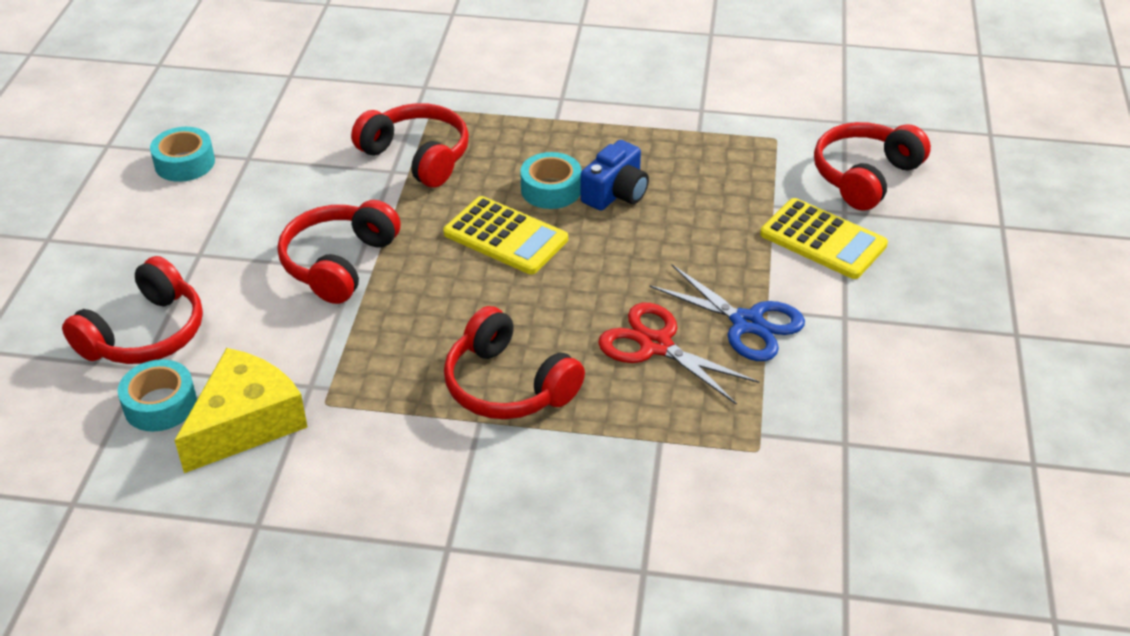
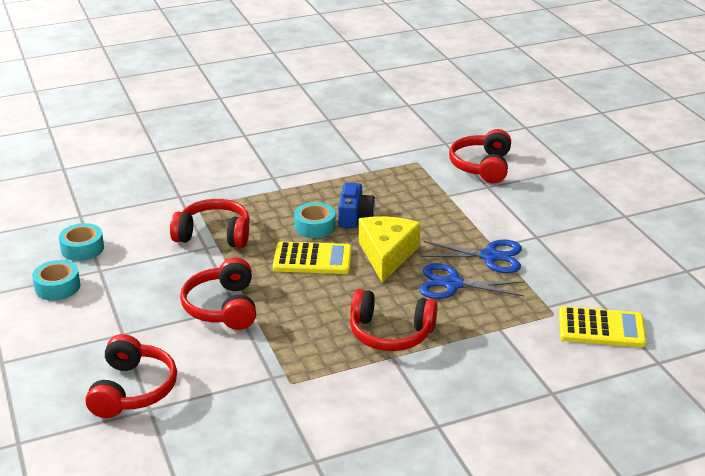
camera: 30 degrees left, 10 degrees down
(160, 404) = (185, 423): turquoise tape -> turquoise tape (82, 248)
(246, 423) = (252, 411): yellow cheese -> yellow cheese (386, 255)
(656, 345) = (452, 284): red scissors -> blue scissors
(823, 240) = (490, 204): yellow calculator -> yellow calculator (601, 328)

